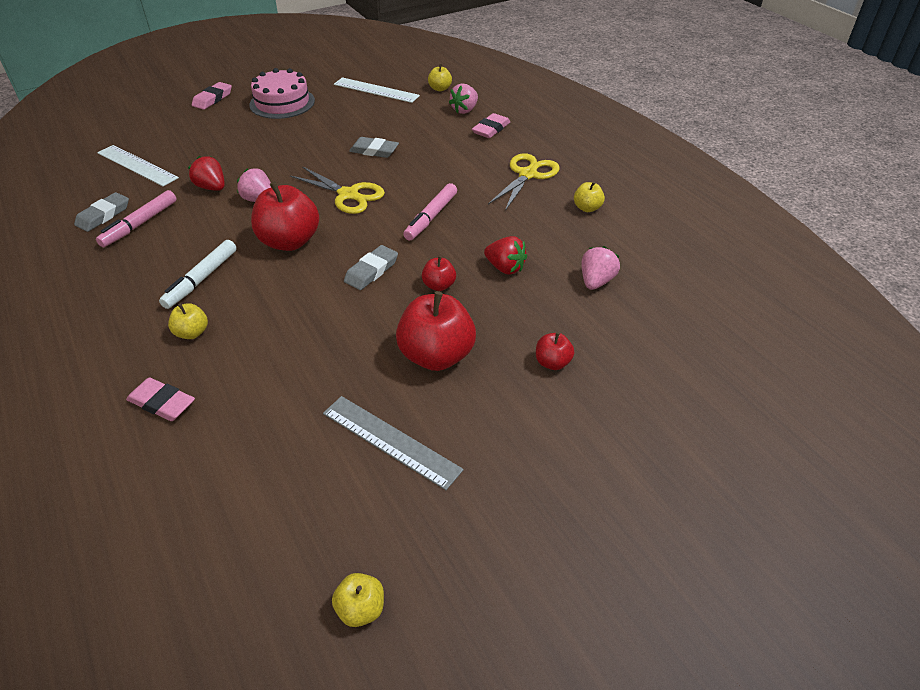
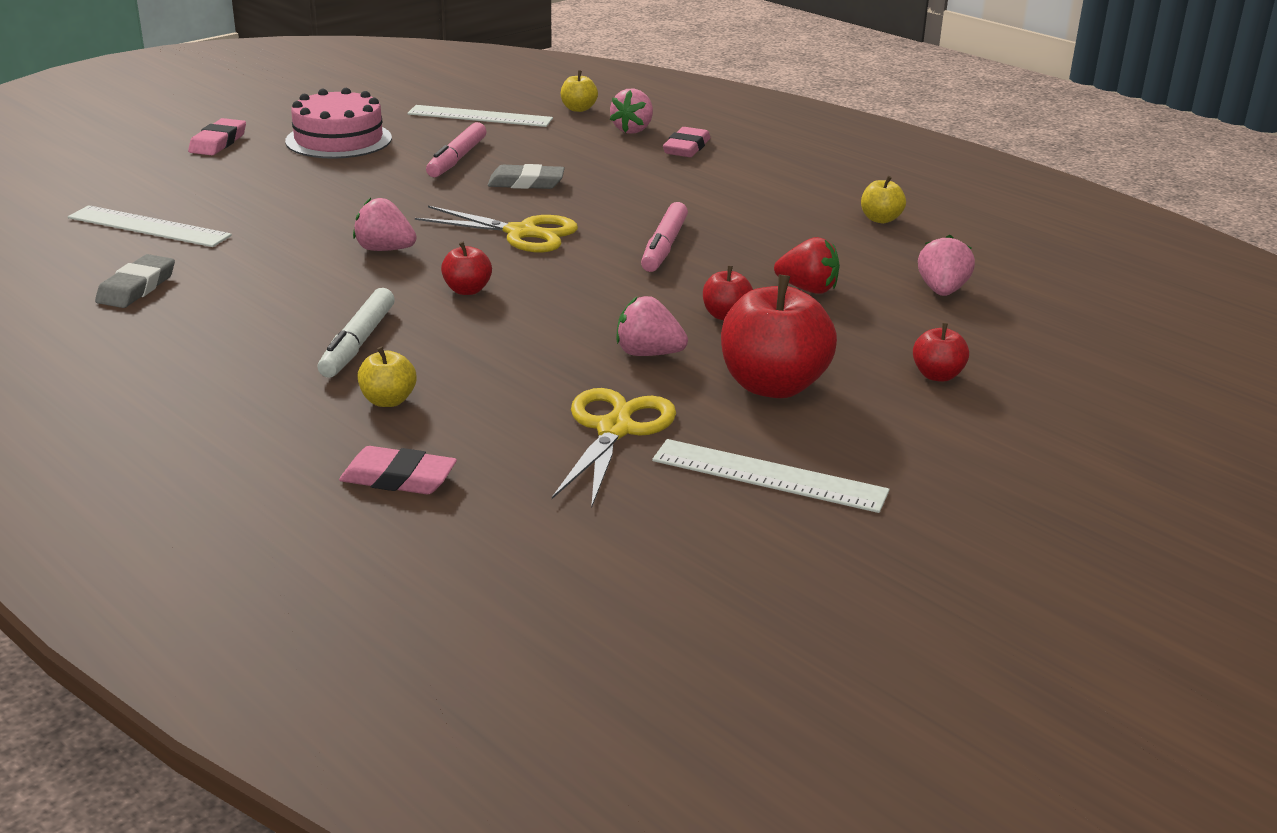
camera: 15 degrees left, 15 degrees down
(140, 224) = (207, 292): pink marker -> pink marker (457, 159)
(211, 187) = (296, 242): red strawberry -> none
(289, 241) = (467, 290): red apple -> red apple, size x0.49
(361, 609) = (844, 638): yellow apple -> none
(371, 271) = (616, 310): grey eraser -> none
(371, 314) = (648, 354): none -> pink strawberry
(391, 441) = (769, 475): grey ruler -> white ruler
(527, 175) = (773, 192): yellow scissors -> yellow scissors (614, 430)

